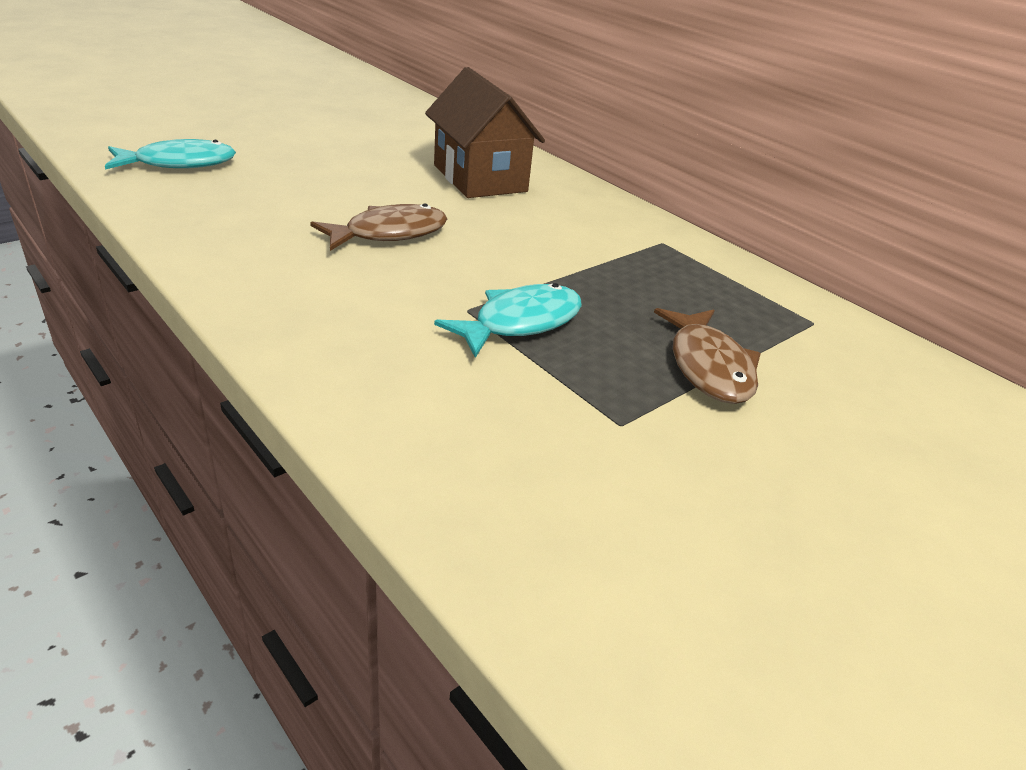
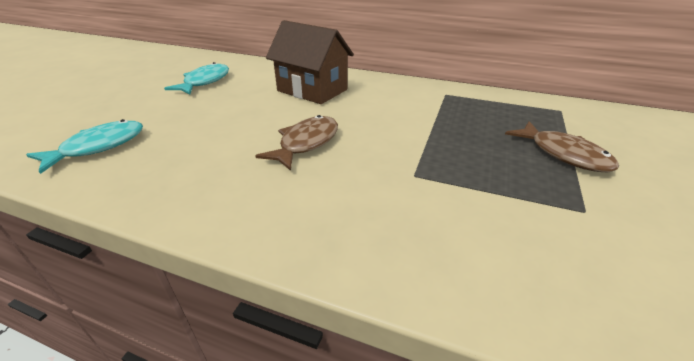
camera: 25 degrees left, 0 degrees up
(520, 323) = (452, 170): turquoise fish -> turquoise fish (205, 82)

